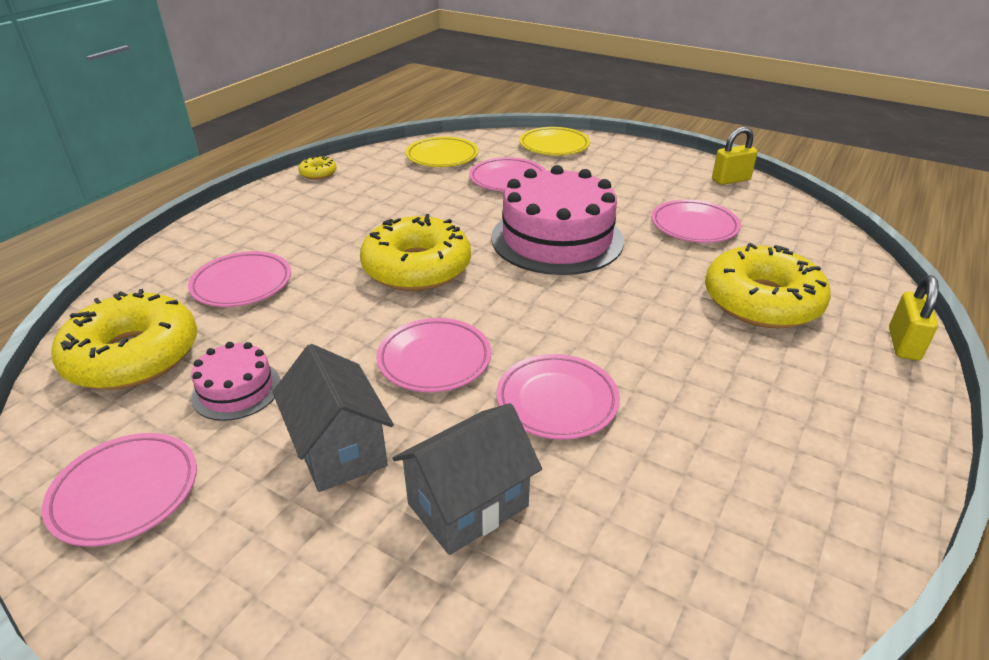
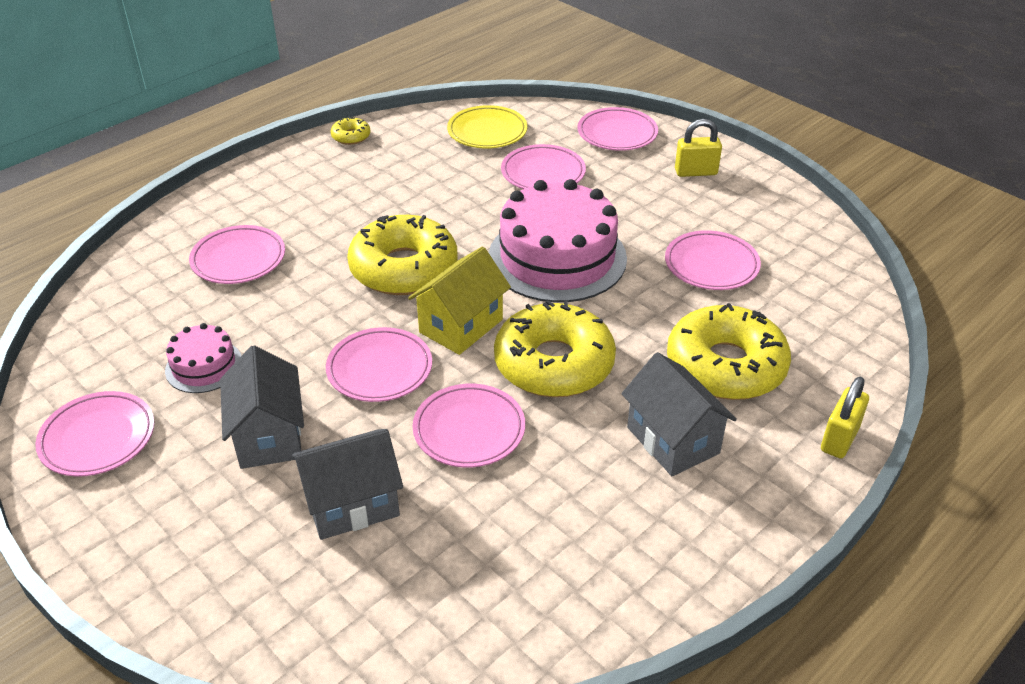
camera: 15 degrees right, 5 degrees up
(133, 356) = (129, 317): yellow donut -> yellow donut (554, 364)
(498, 307) = (461, 326): none -> yellow house
(554, 146) = (617, 134): yellow plate -> pink plate
(731, 180) = (792, 211): yellow padlock -> yellow padlock (695, 172)
(760, 373) = (673, 440): none -> grey house

